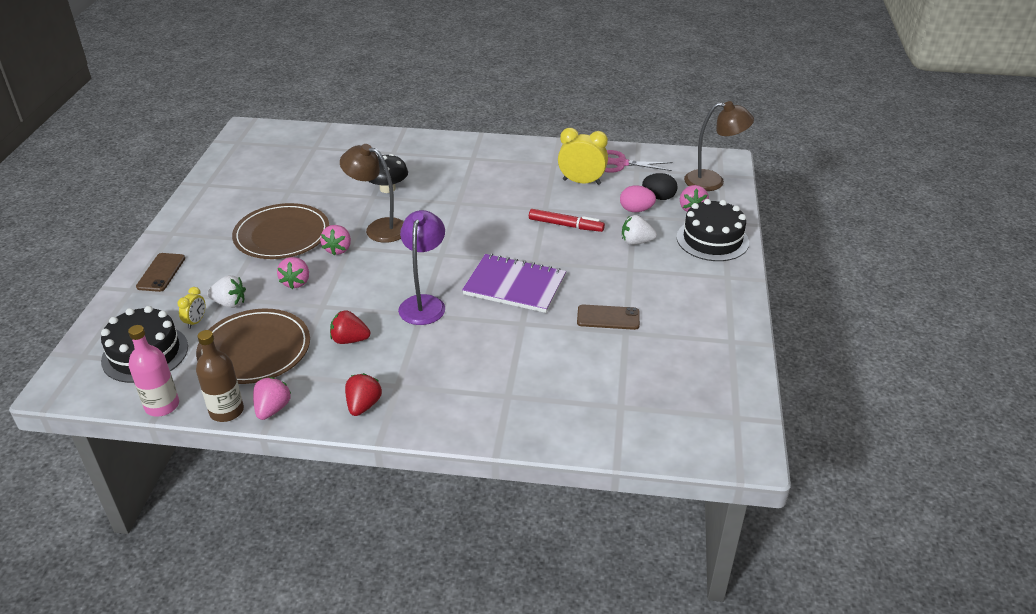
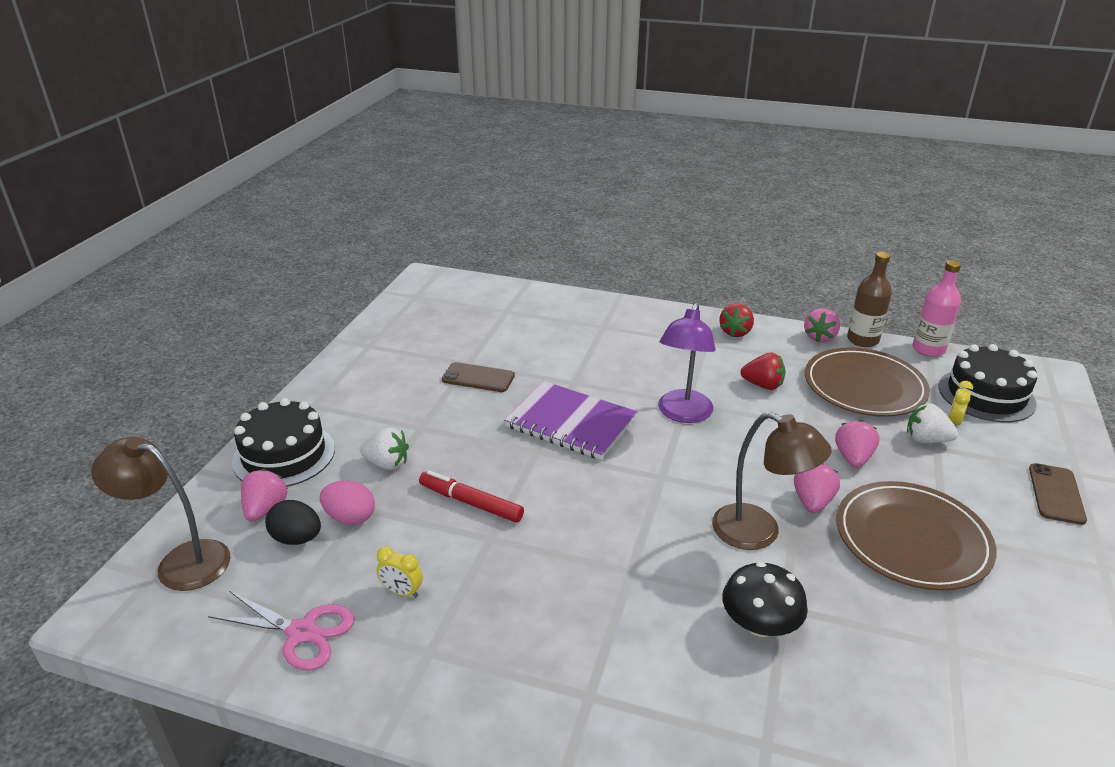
camera: 170 degrees left, 5 degrees down
(581, 182) = (402, 592): yellow clock -> yellow clock, size x0.52

